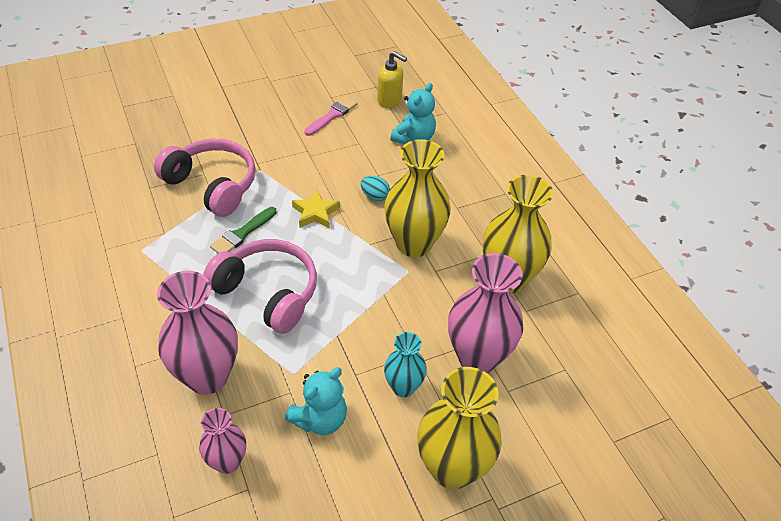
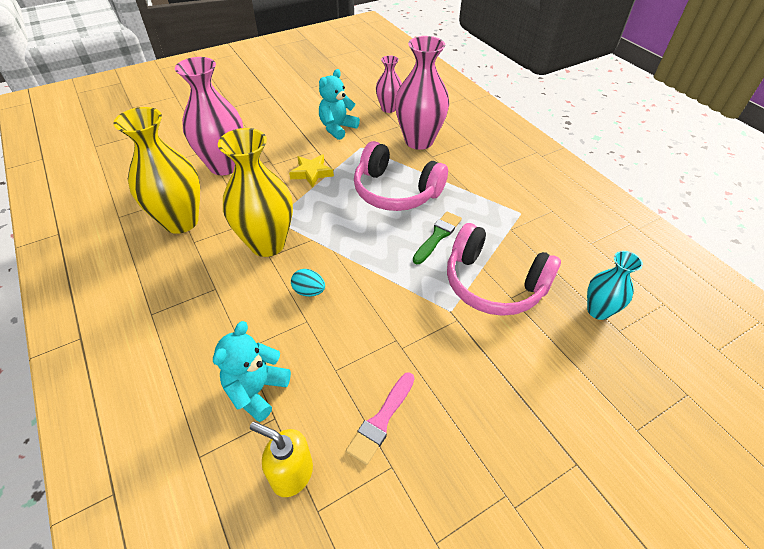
camera: 175 degrees right, 0 degrees up
(315, 213) = (371, 264): yellow star -> yellow star (311, 173)
(403, 387) = (282, 146): turquoise vase -> turquoise vase (598, 310)
(452, 468) = (253, 115): yellow vase -> none

